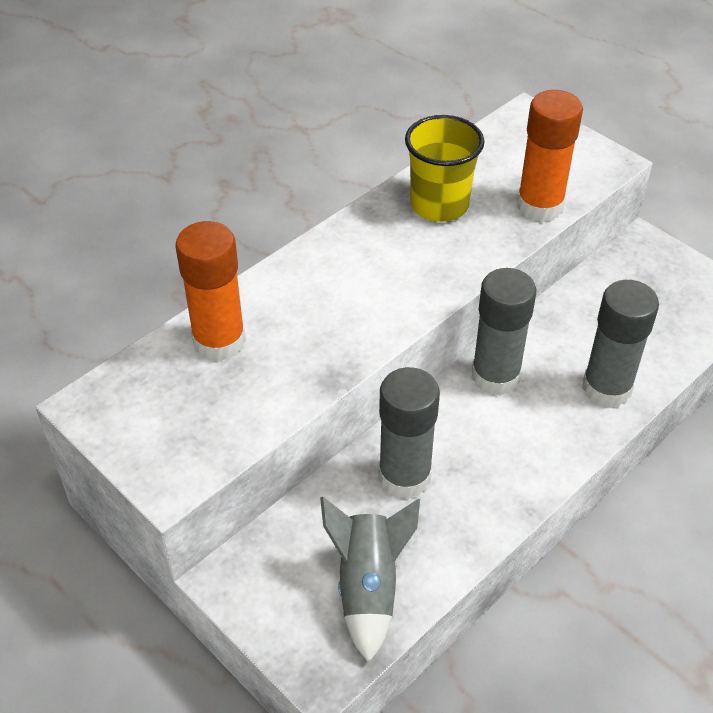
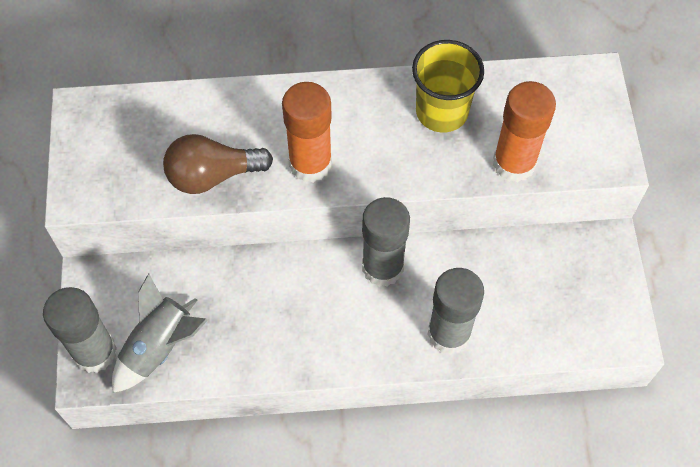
camera: 40 degrees right, 15 degrees up
(219, 342) = (193, 119): orange glue stick -> orange glue stick (310, 164)
(292, 374) = (213, 175): none -> brown light bulb
(404, 477) = (252, 293): grey glue stick -> grey glue stick (95, 352)

